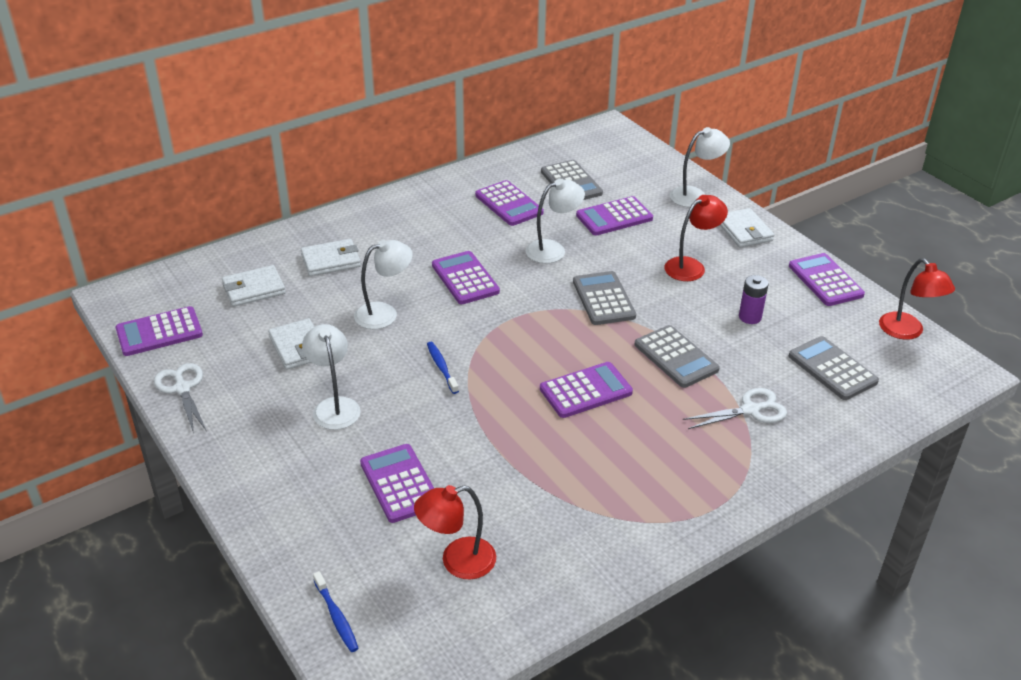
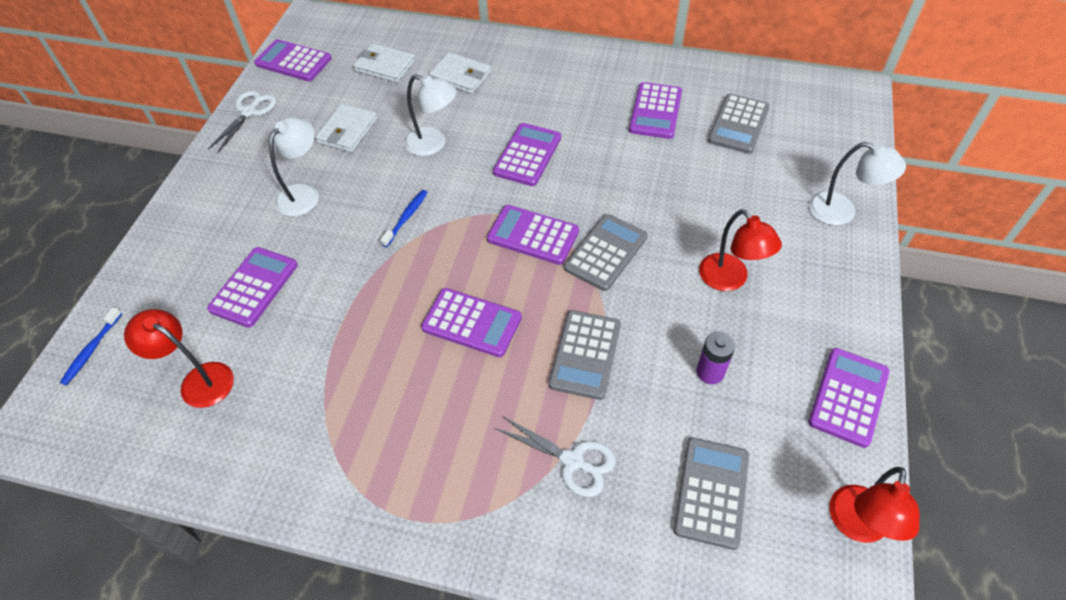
camera: 50 degrees right, 15 degrees up
(553, 249) = (631, 177): white lamp -> none
(614, 217) = (729, 182): purple calculator -> purple calculator (533, 235)
(691, 266) = (730, 280): red lamp -> red lamp turned 45 degrees clockwise
(744, 231) = (839, 282): white wallet -> none

